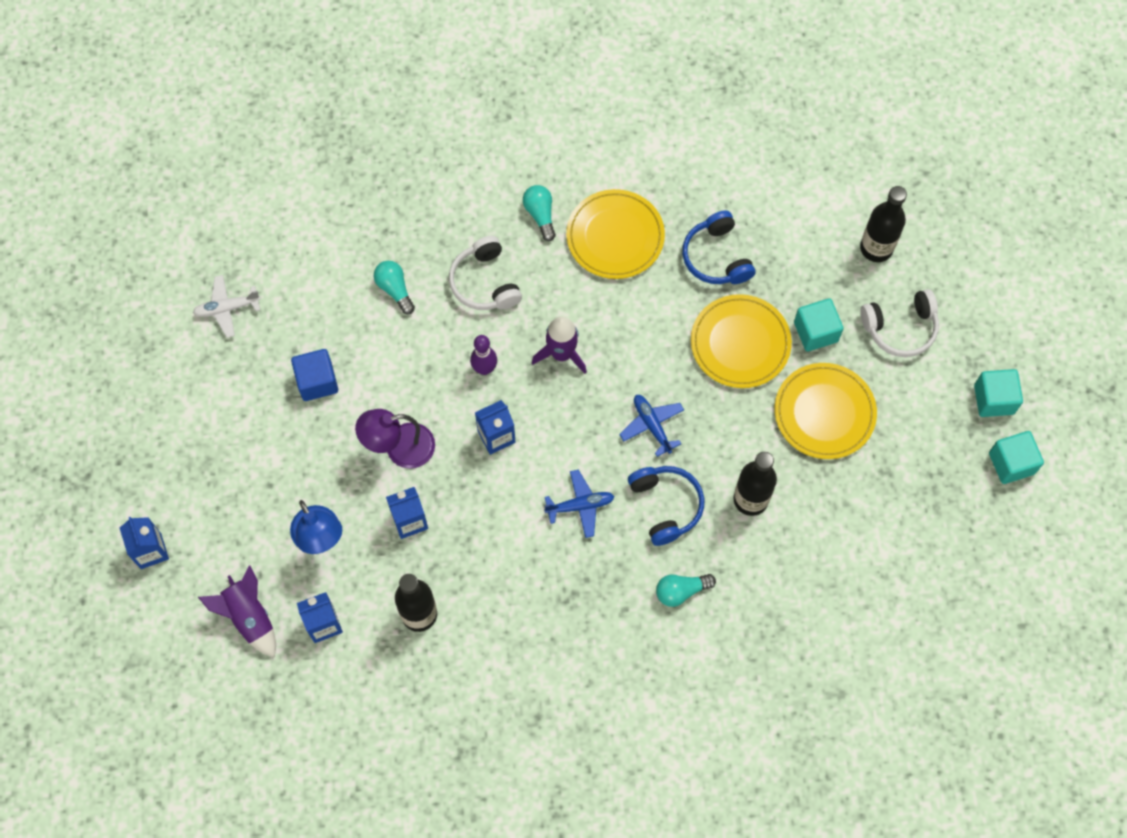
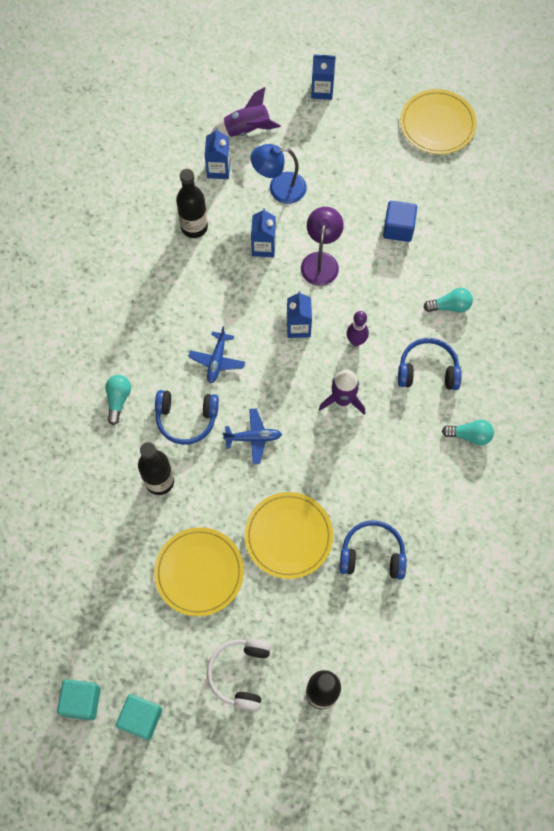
camera: 115 degrees right, 0 degrees up
(227, 308) = (483, 193): white plane -> none
(484, 282) = (427, 370): white headphones -> blue headphones
(615, 236) = (425, 483): yellow plate -> yellow plate (437, 124)
(815, 332) = (270, 601): turquoise cube -> none

